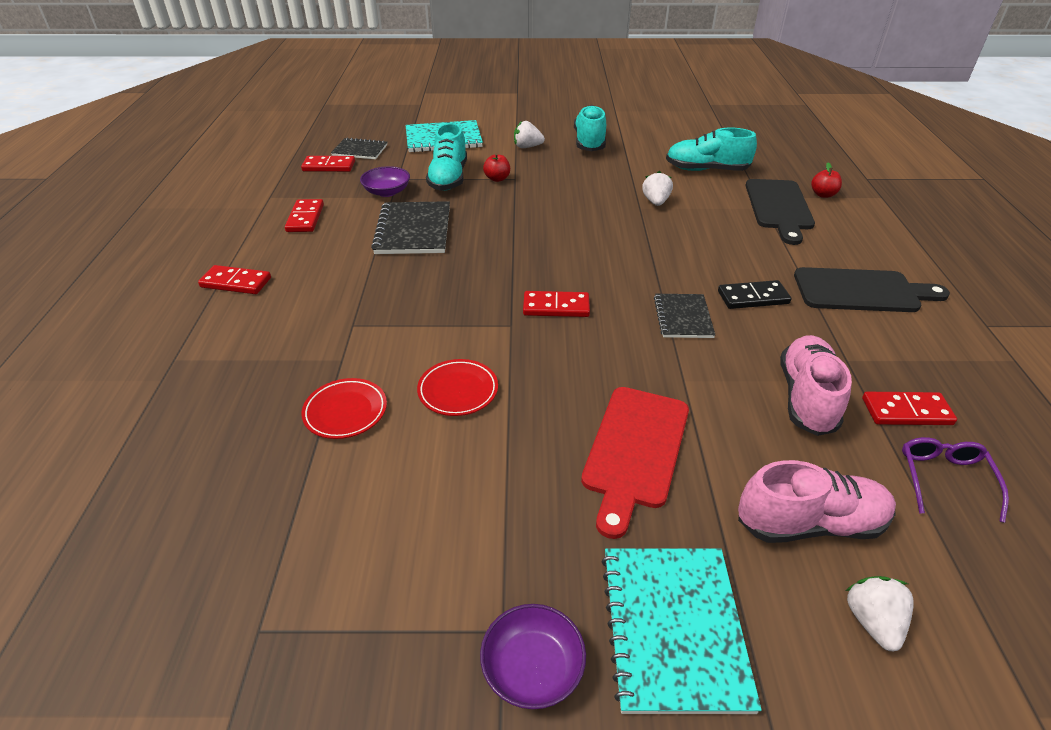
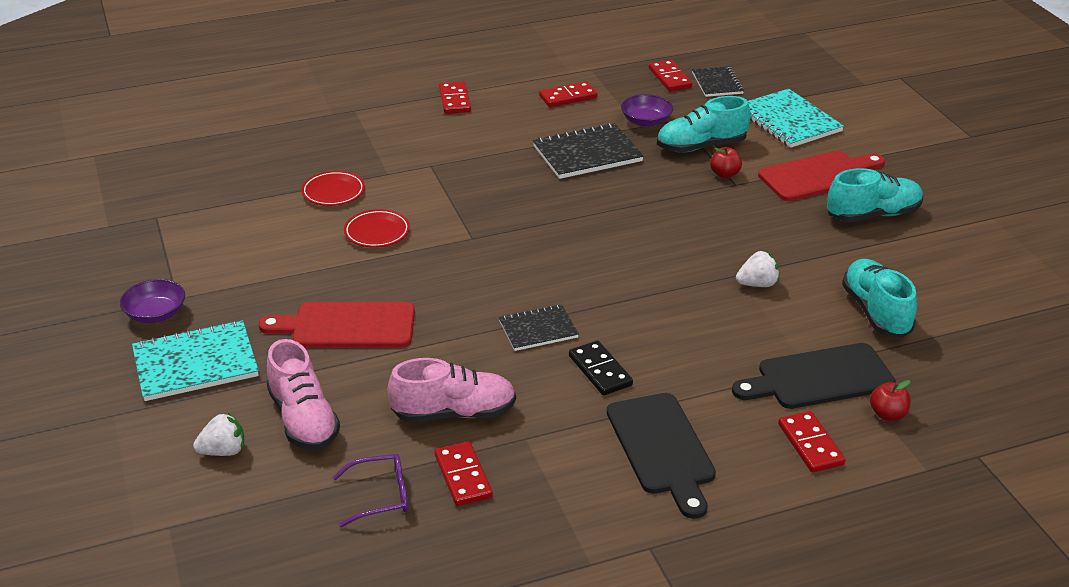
camera: 70 degrees right, 5 degrees down
(527, 147) = (819, 176): white strawberry -> red cutting board
(556, 307) = (512, 256): red domino -> red domino (810, 444)

